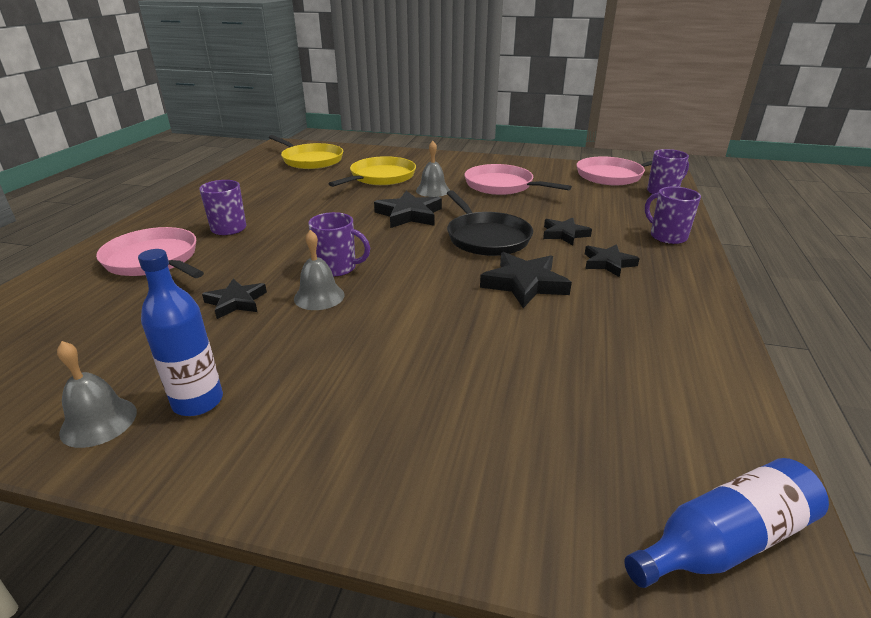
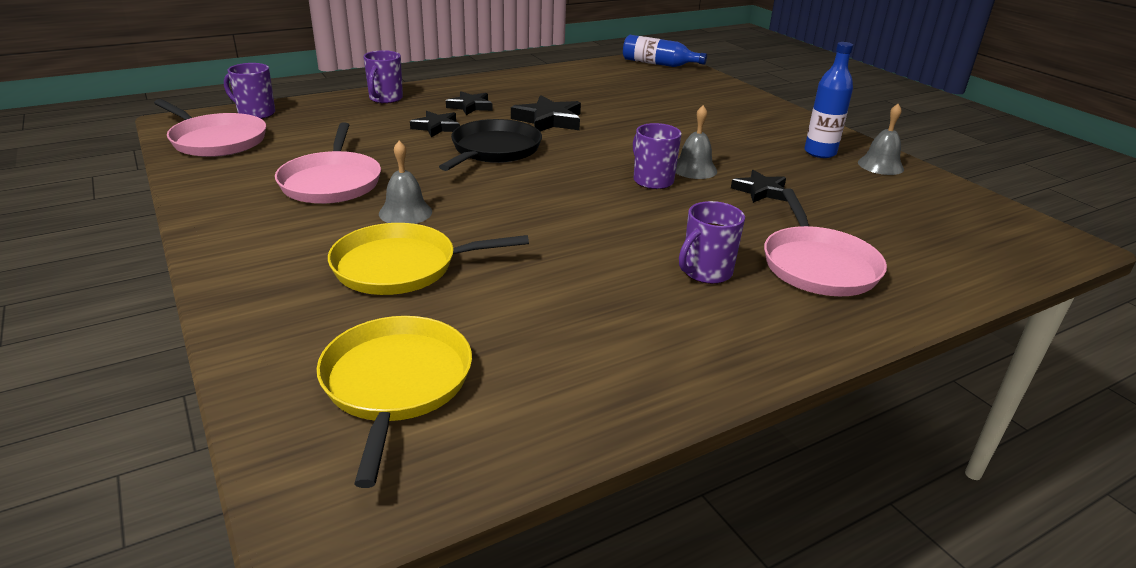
camera: 135 degrees left, 0 degrees up
(409, 215) = (499, 197): black star -> none

